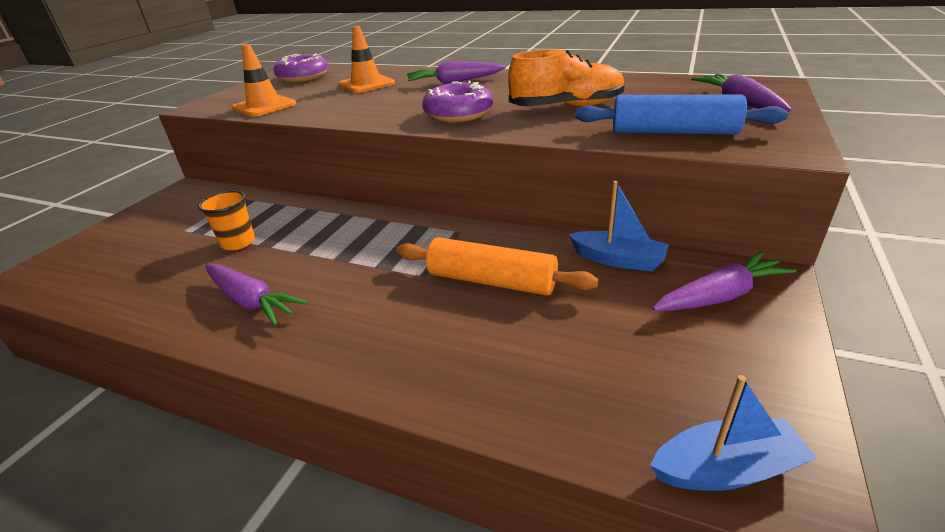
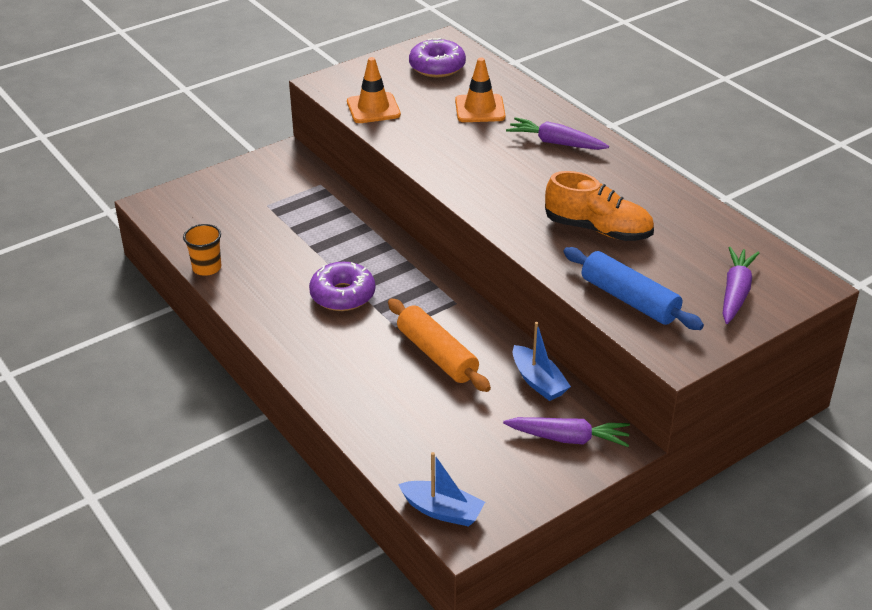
camera: 30 degrees right, 5 degrees up
(238, 242) = (297, 237): orange cup -> orange cup (207, 268)
(251, 301) = (279, 295): purple carrot -> none
(458, 114) = (507, 197): purple donut -> purple donut (342, 295)

